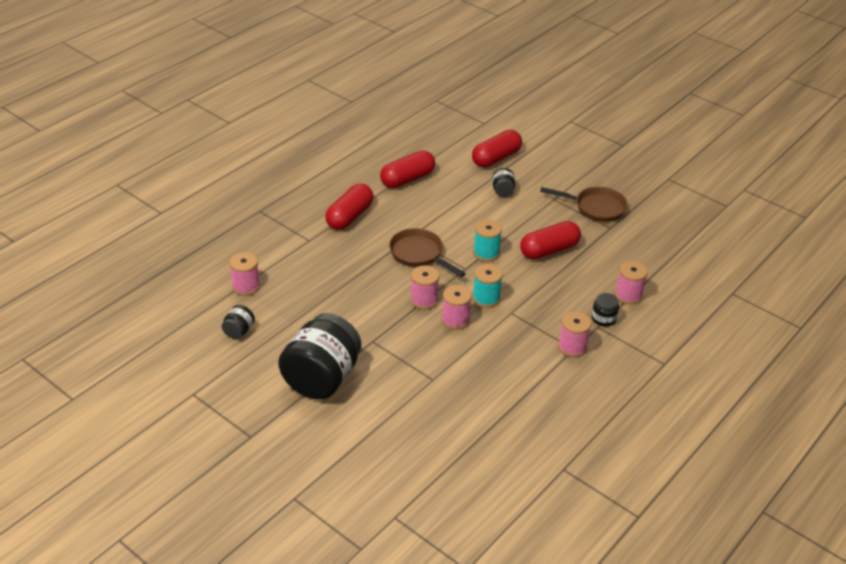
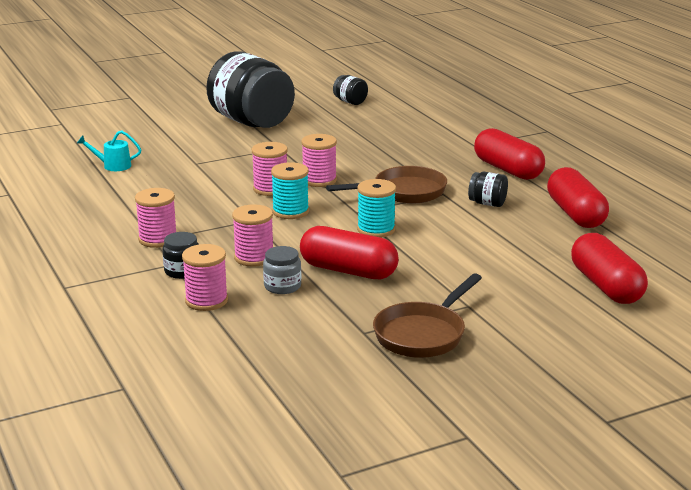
camera: 115 degrees right, 15 degrees down
(246, 287) = (414, 111): pink spool -> pink spool (254, 257)
(470, 429) = (112, 166): none -> turquoise watering can
(503, 191) = (511, 271): black jar -> black jar (487, 203)
(549, 250) = (348, 271): red capsule -> red capsule turned 60 degrees counterclockwise
(587, 270) = (282, 286): none -> grey jar

